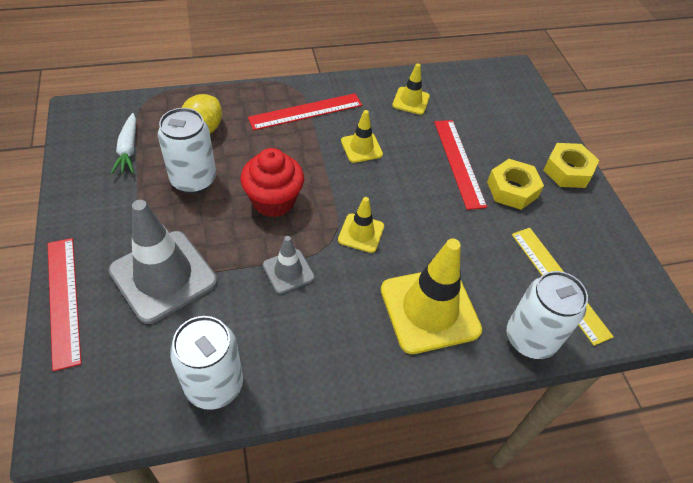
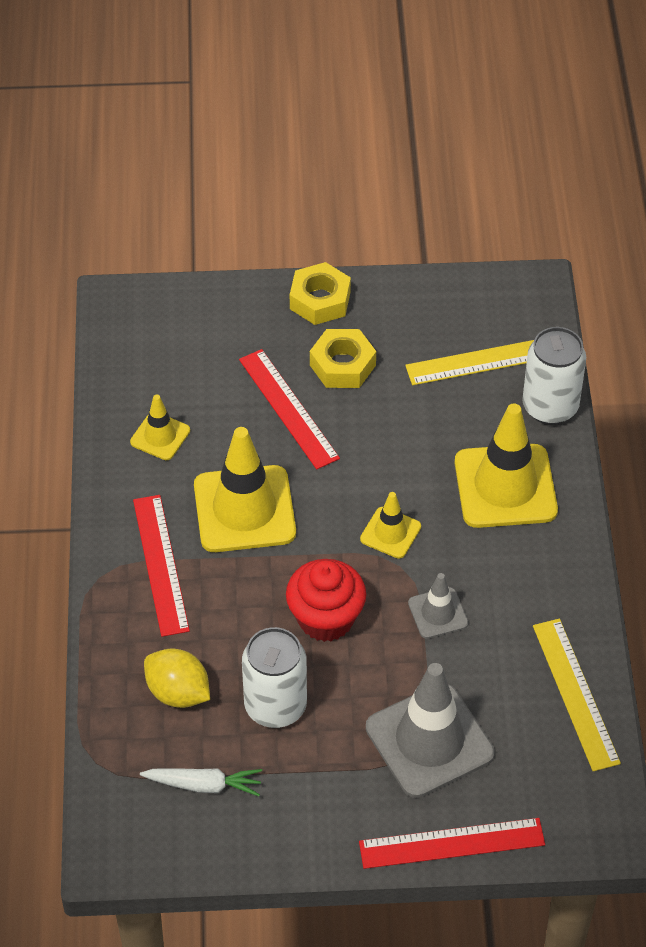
camera: 75 degrees left, 0 degrees up
(214, 385) = (575, 693): white can -> yellow ruler
(361, 148) = (244, 509): yellow traffic cone -> yellow traffic cone, size x1.95
(459, 162) = (288, 408): red ruler -> red ruler turned 60 degrees clockwise

